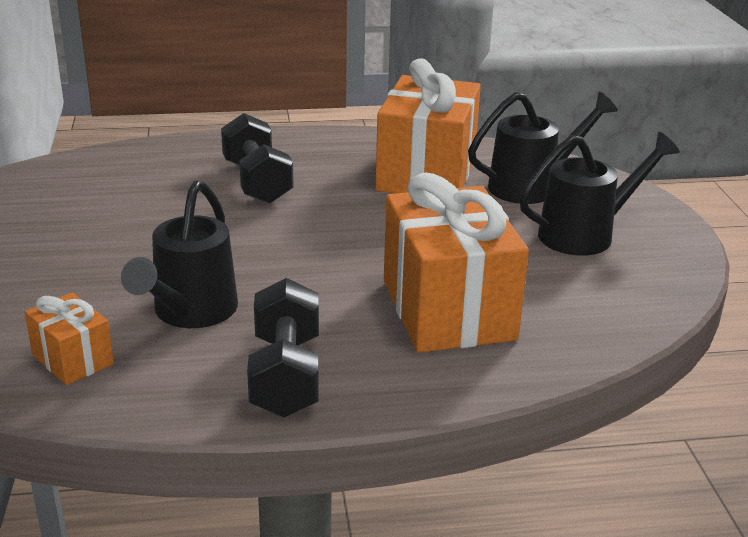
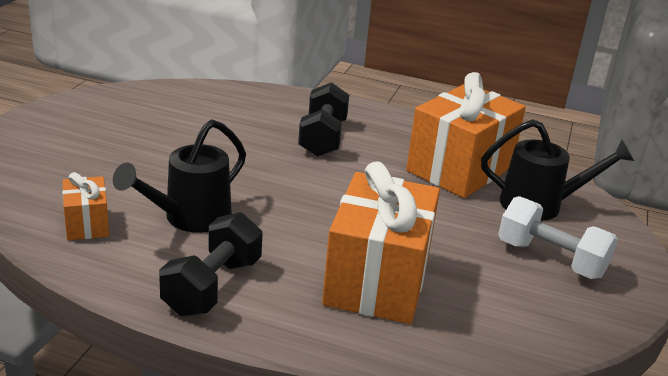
camera: 25 degrees right, 0 degrees up
(585, 234) = (550, 259): black watering can -> white dumbbell

